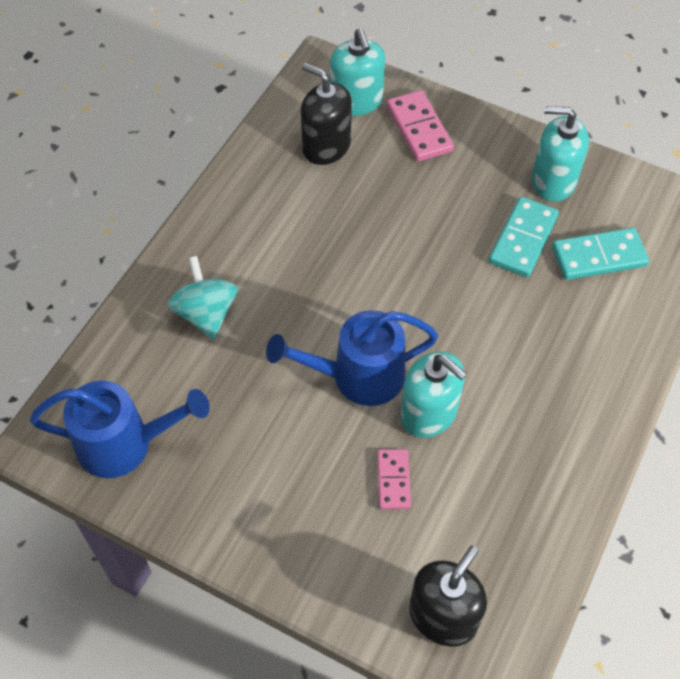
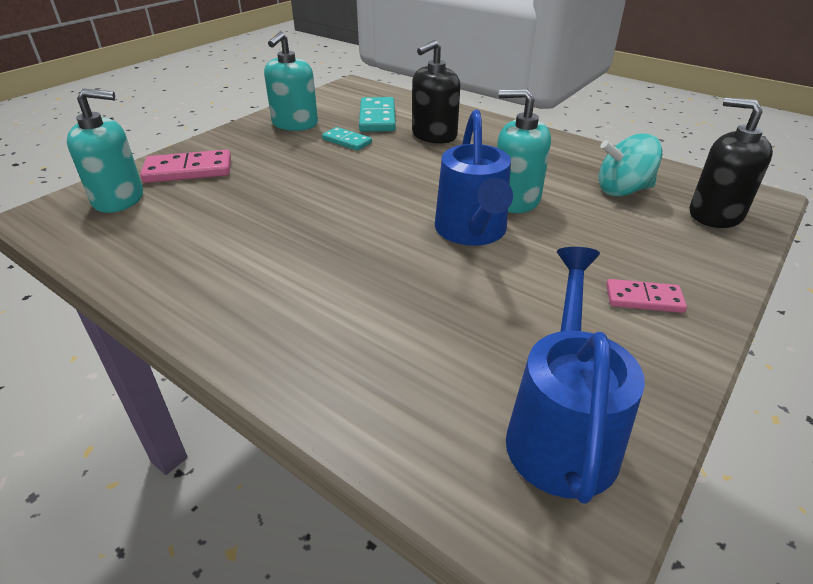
camera: 80 degrees left, 20 degrees down
(206, 313) = (360, 333): turquoise spinning top -> turquoise spinning top (623, 190)
(326, 146) = (164, 222): black soap dispenser -> black soap dispenser (434, 135)
(393, 480) = (588, 224): pink domino -> pink domino (644, 299)
(429, 413) = (515, 199): turquoise soap dispenser -> turquoise soap dispenser turned 120 degrees counterclockwise
(523, 239) = (347, 141): turquoise domino -> turquoise domino, size x0.63

